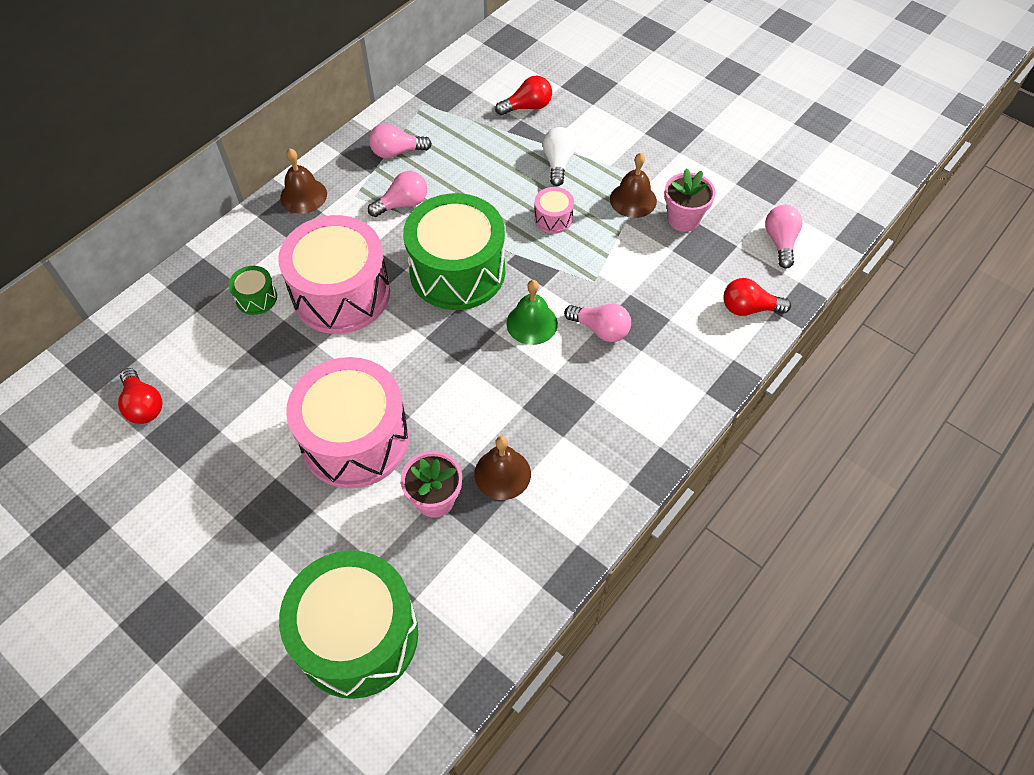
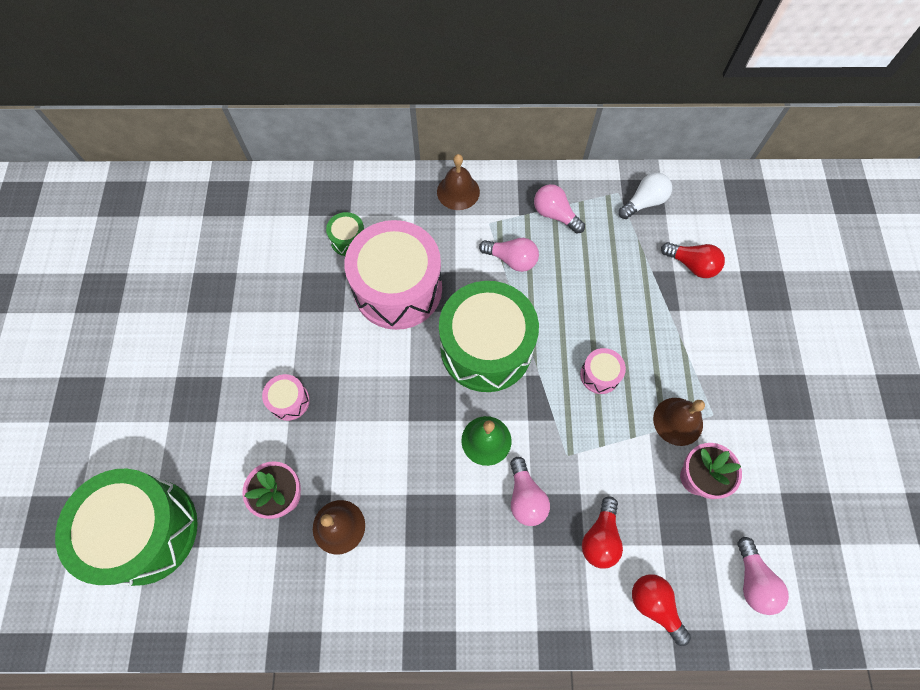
camera: 50 degrees right, 10 degrees up
(143, 405) = (215, 250): red light bulb -> red light bulb (600, 537)
(355, 439) = (289, 401): pink drum -> pink drum, size x0.42
(558, 163) = (658, 334): white light bulb -> white light bulb (644, 202)
(780, 242) = (753, 581): pink light bulb -> pink light bulb turned 120 degrees clockwise

